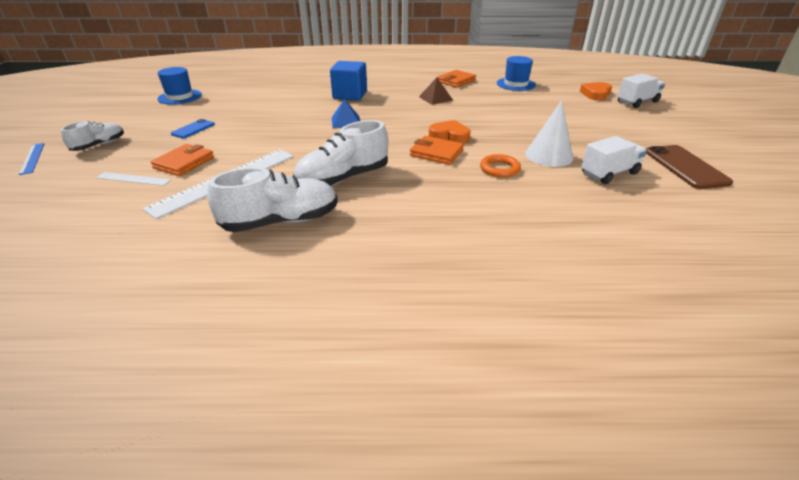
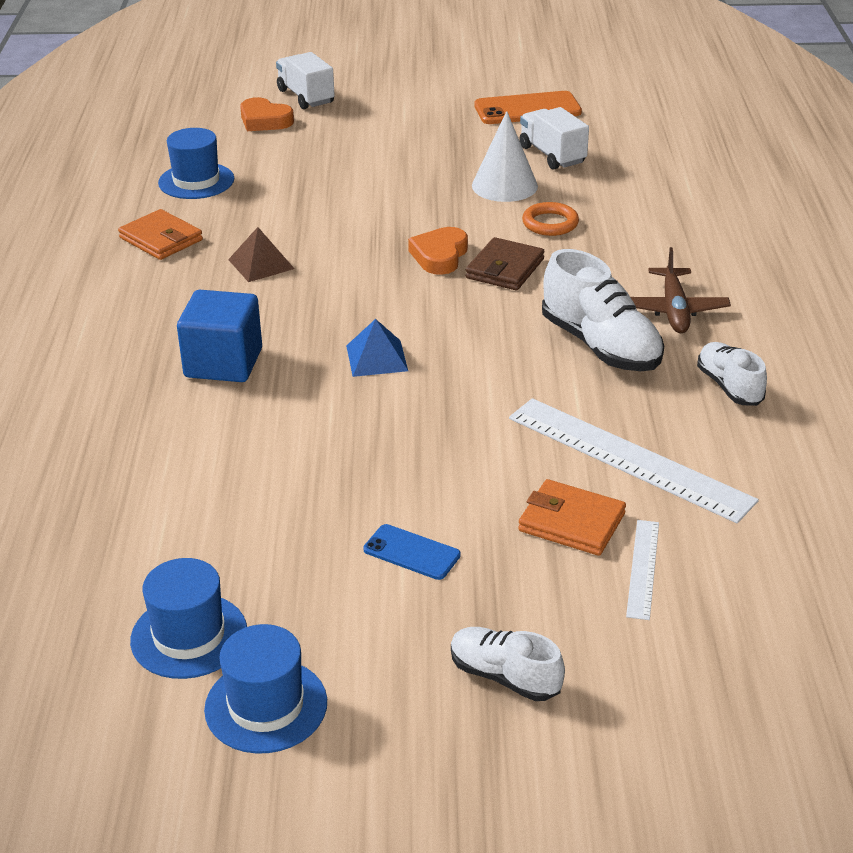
camera: 90 degrees left, 0 degrees up
(32, 158) = (580, 766): blue ruler -> none
(132, 108) = (266, 706): none -> blue hat
(281, 221) = (729, 386): white shoe -> white shoe, size x0.60
(382, 208) = (674, 310): none -> brown plane
(436, 153) = (504, 269): orange wallet -> brown wallet
(685, 167) = (527, 109): brown phone -> orange phone

